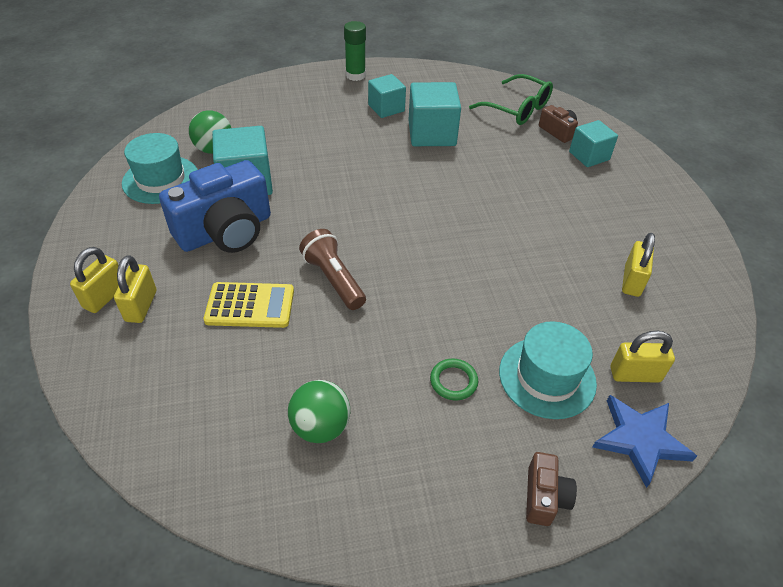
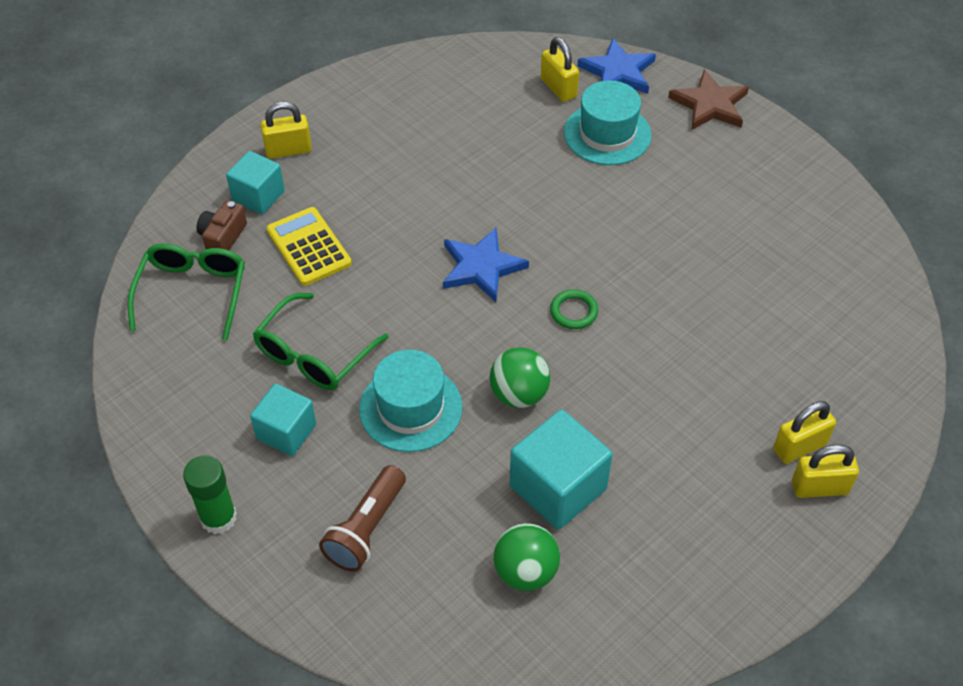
camera: 120 degrees left, 5 degrees up
(161, 179) = (628, 585): turquoise hat -> turquoise hat (410, 408)
(226, 231) = (648, 450): blue camera -> none
(250, 305) = (718, 360): yellow calculator -> yellow calculator (308, 247)
(320, 427) = (778, 242): green ball -> green ball (519, 394)
(333, 279) = (630, 316): brown flashlight -> brown flashlight (366, 529)
(432, 134) = (314, 354): turquoise cube -> green glasses
(445, 226) = (481, 267): none -> blue star
(453, 381) = (663, 184): green ring -> green ring (574, 311)
(544, 497) = (710, 105): brown camera -> brown star
(632, 281) = (448, 114): yellow padlock -> yellow padlock (288, 150)

